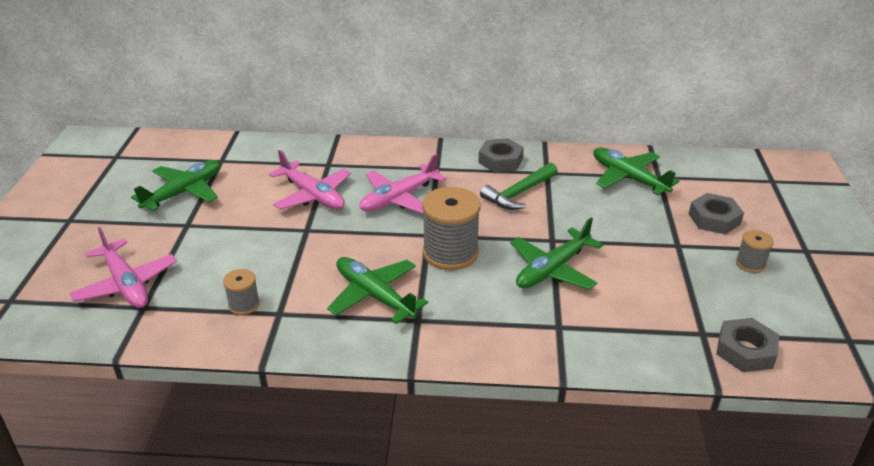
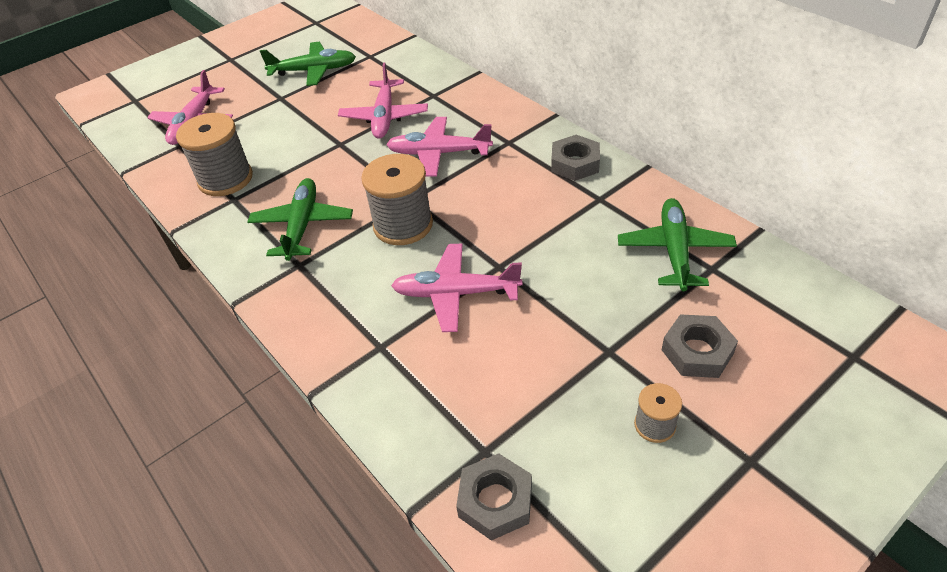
camera: 50 degrees right, 10 degrees up
(244, 304) = (225, 179): grey spool -> grey spool, size x1.95
(519, 193) = (541, 204): green hammer -> none
(553, 269) = (456, 293): green plane -> pink plane

